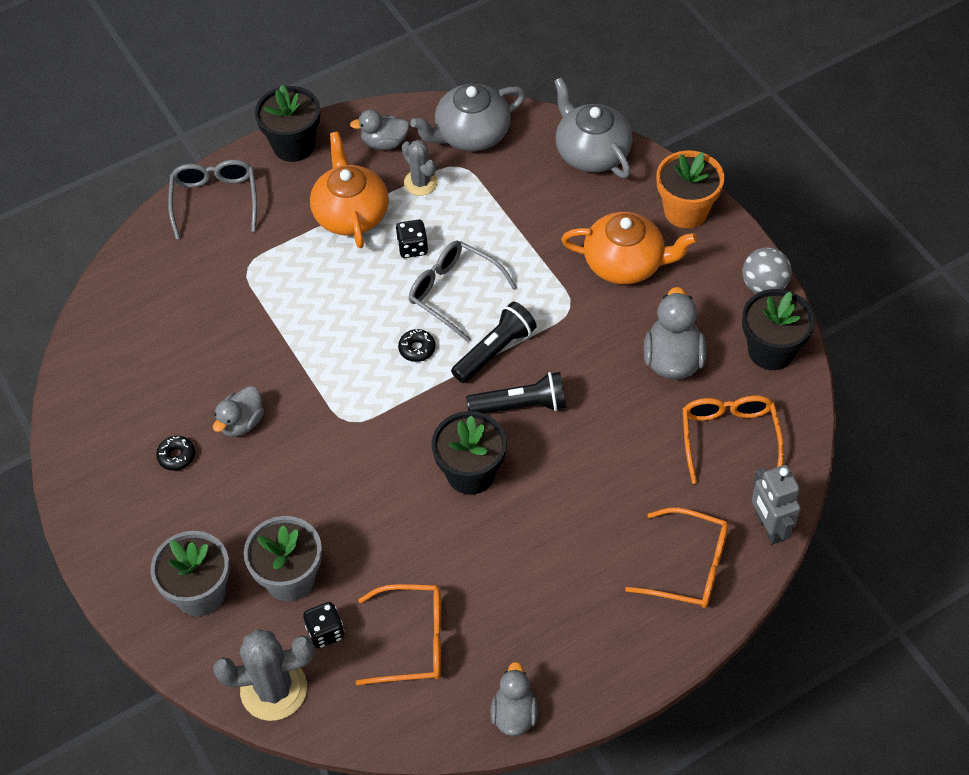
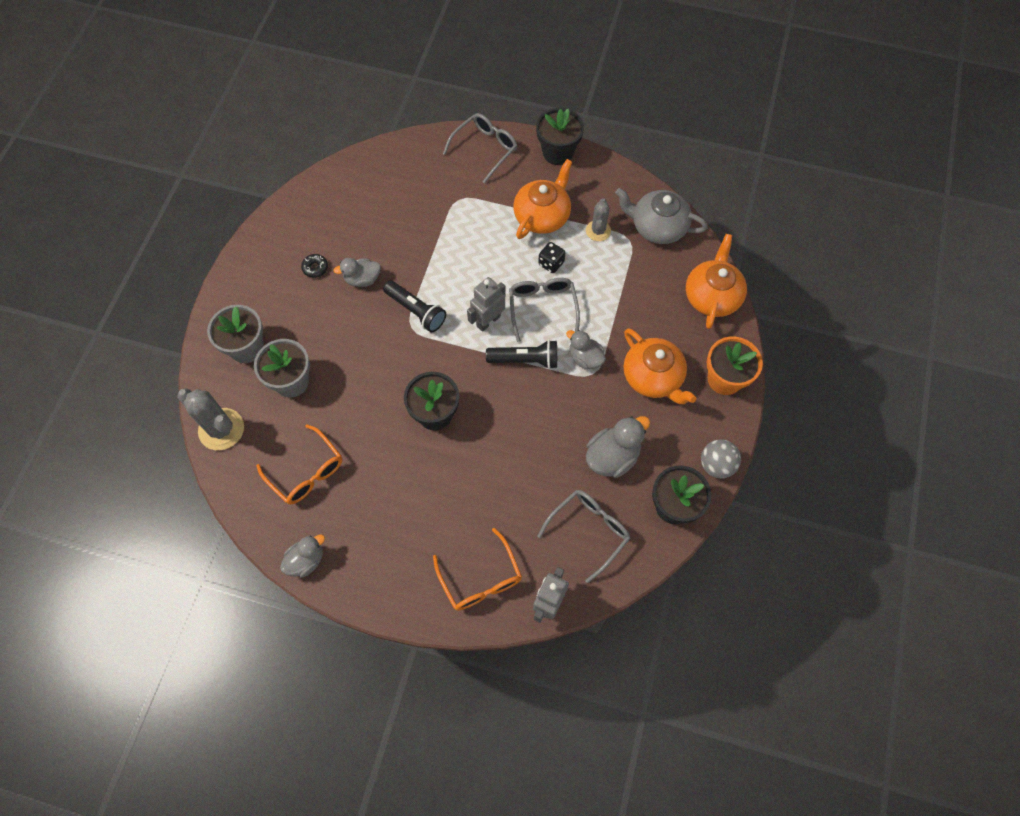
camera: 45 degrees right, 10 degrees up
(325, 632) = (275, 425): black dice -> none
(384, 143) = (605, 191): grey duck -> grey duck (585, 358)
(417, 349) = (488, 321): black donut -> grey robot
(521, 406) = (502, 403): black flashlight -> black flashlight (416, 311)
(591, 152) = (712, 296): grey teapot -> orange teapot
(729, 438) = (589, 531): orange glasses -> grey glasses

